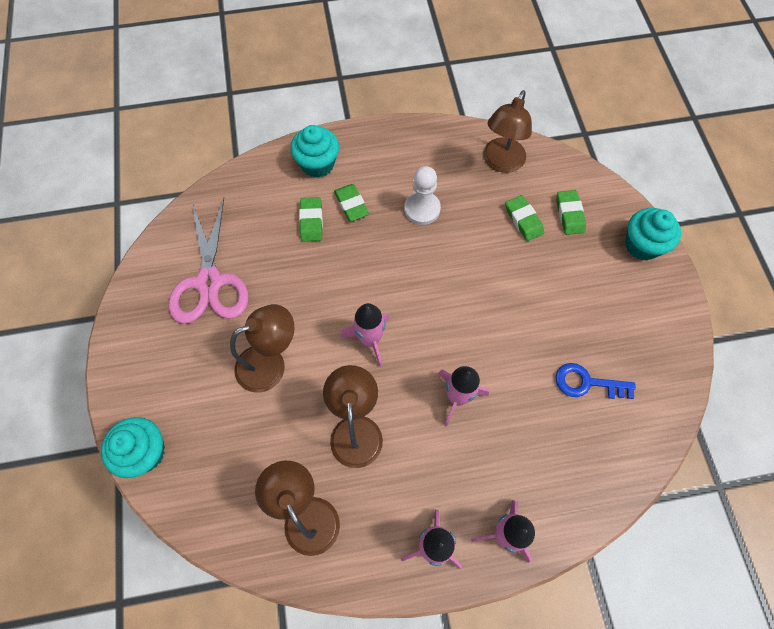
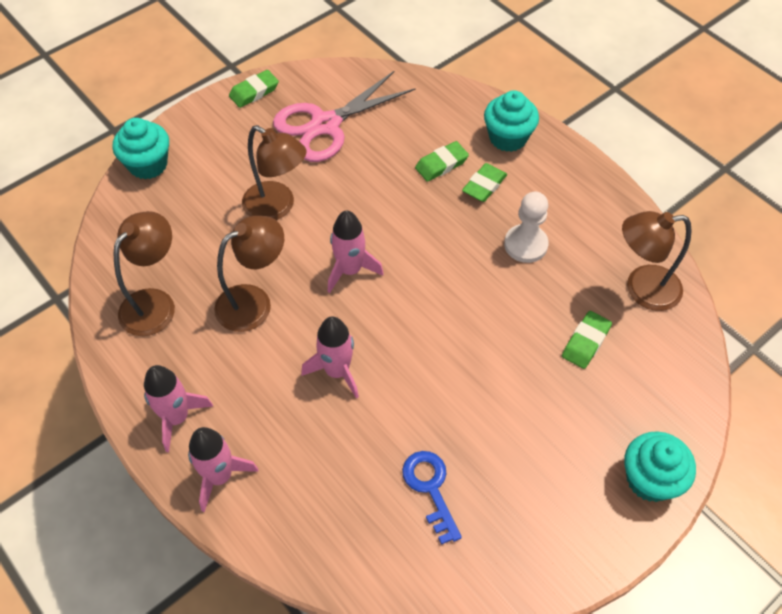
camera: 60 degrees right, 10 degrees down
(569, 214) = (630, 384): green eraser -> green eraser (254, 92)

